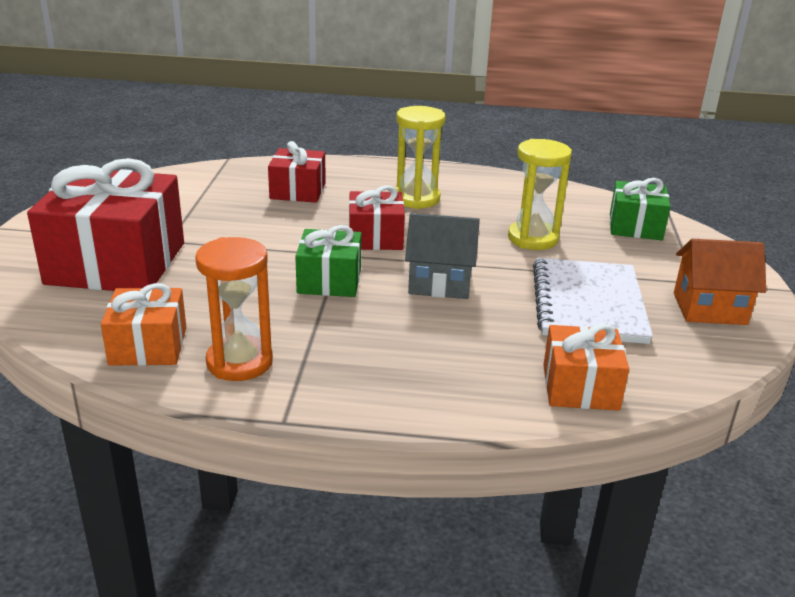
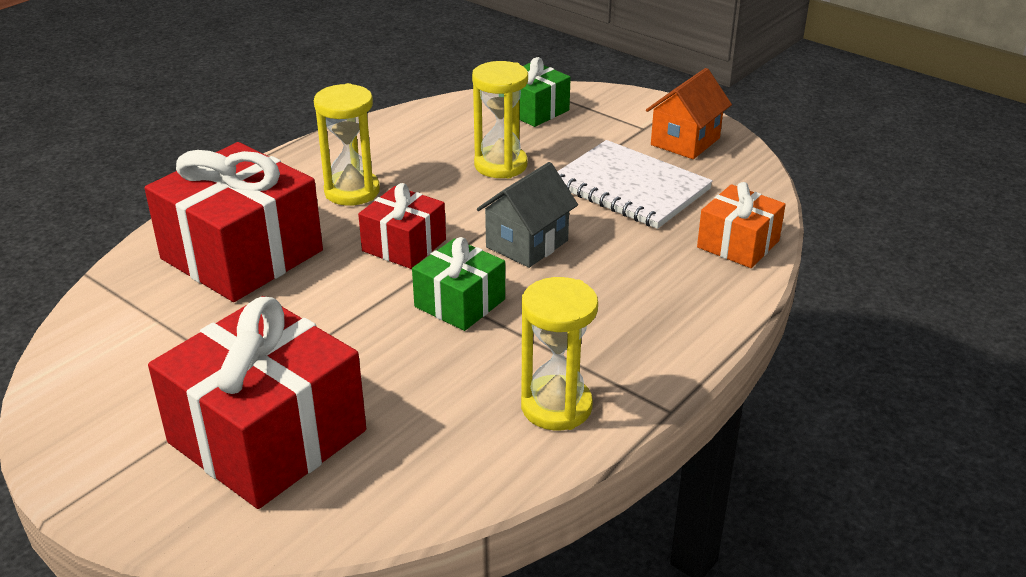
camera: 55 degrees left, 5 degrees up
(148, 346) = (474, 459): orange gift -> none
(239, 362) = (556, 407): orange hourglass -> yellow hourglass
(298, 191) = (242, 255): red gift -> red gift, size x1.86

